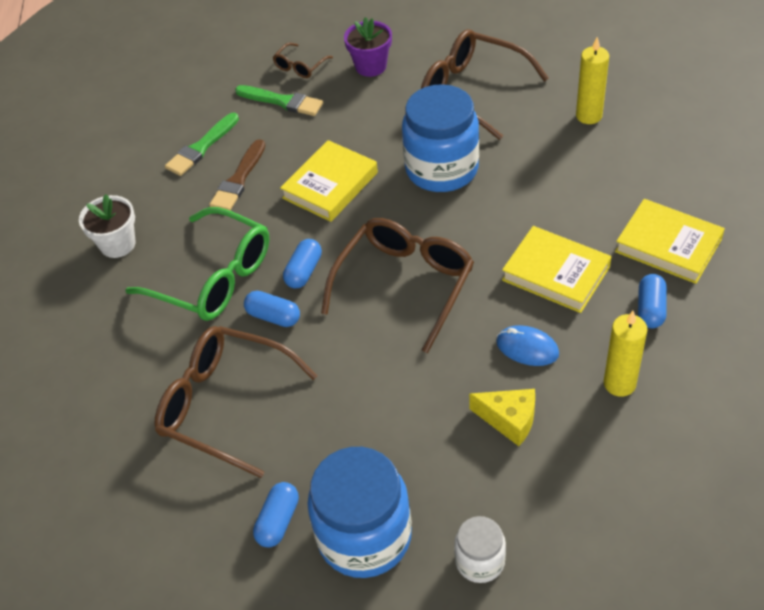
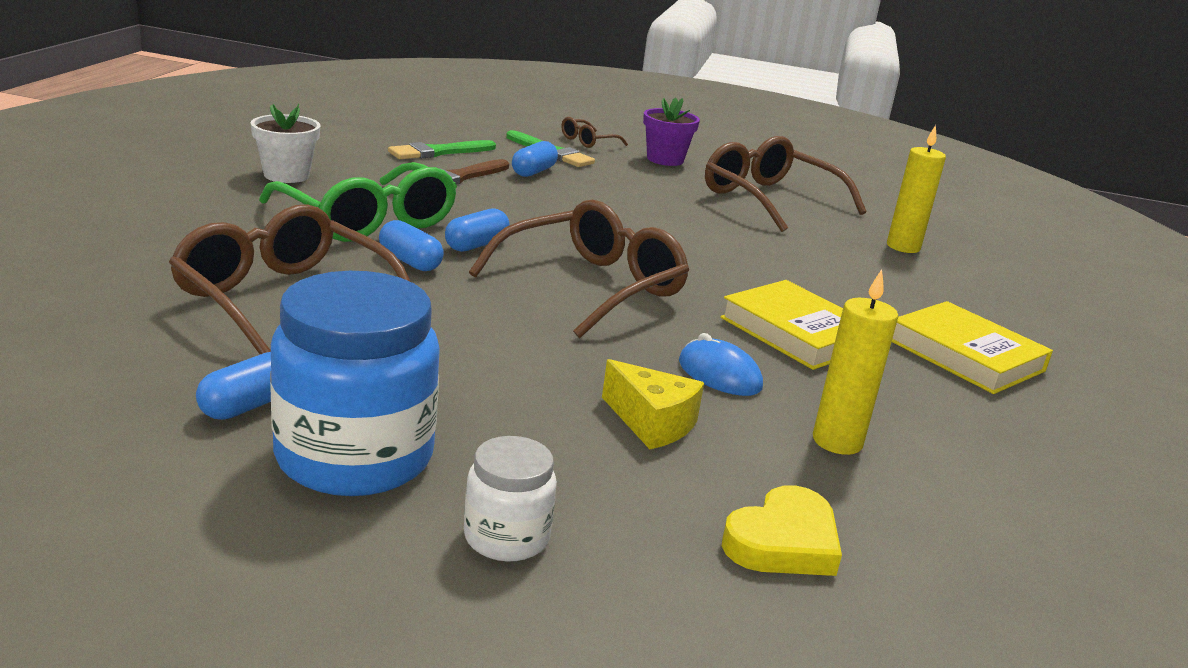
camera: 10 degrees right, 25 degrees down
(330, 185) = (559, 206): yellow book -> none
(442, 169) = (699, 231): blue jar -> none
(621, 492) = (783, 542): none -> yellow heart
(650, 309) = (916, 395): blue capsule -> blue capsule (533, 172)

